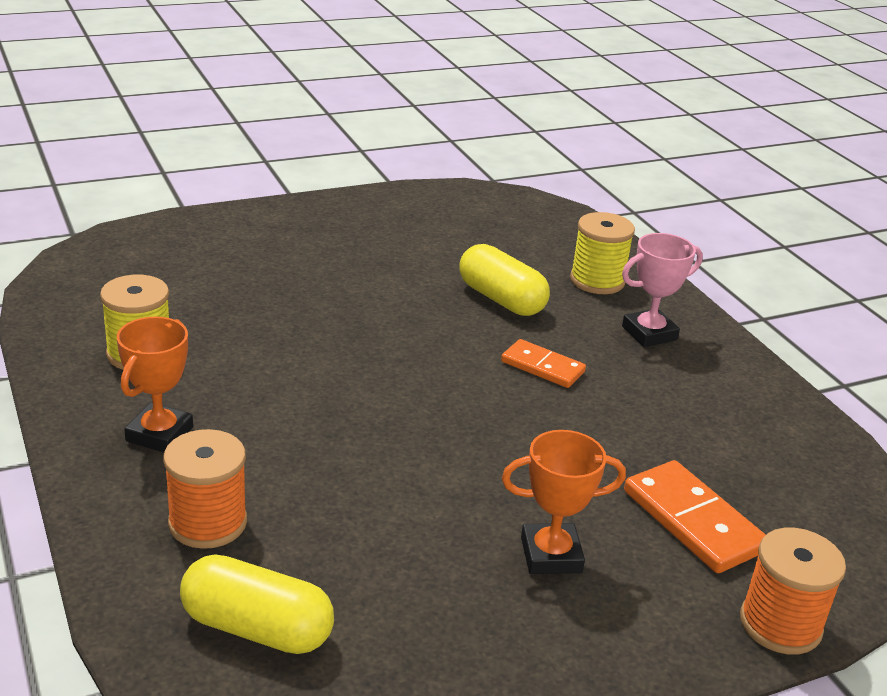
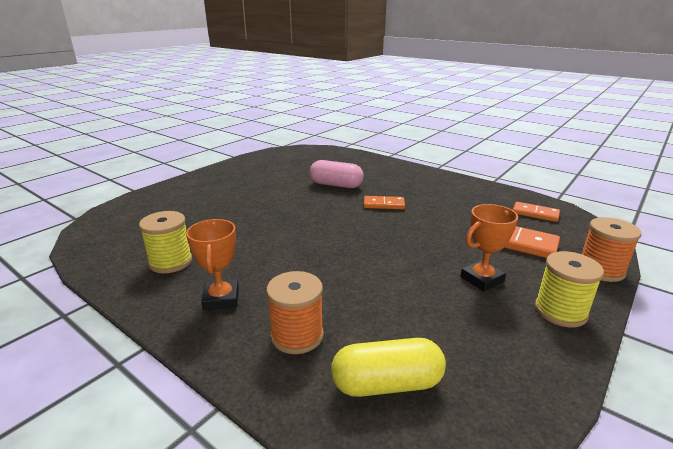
camera: 25 degrees left, 5 degrees down
(501, 299) = (336, 185): yellow capsule -> pink capsule
(597, 281) = (367, 168): yellow spool -> yellow spool (560, 311)
(649, 333) = (410, 180): pink trophy -> none
(806, 484) = (535, 213): none -> orange domino

